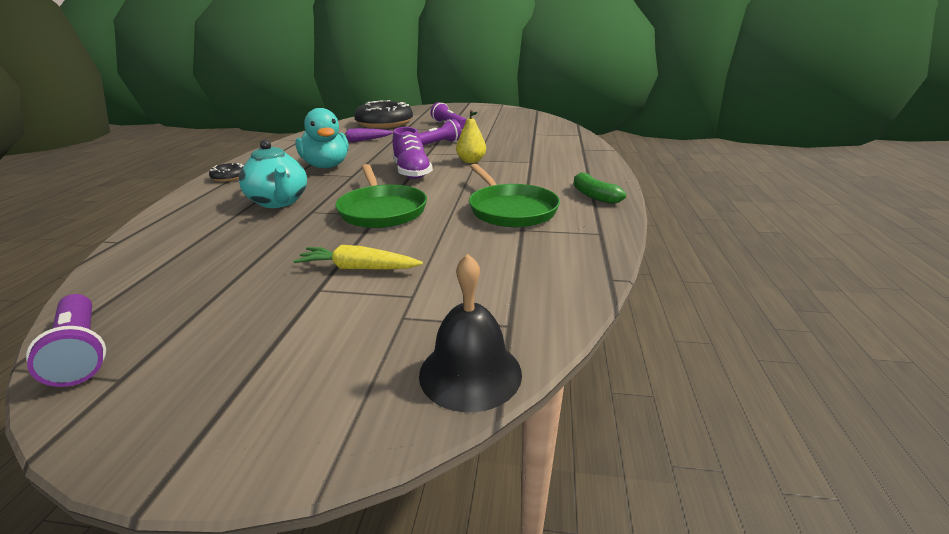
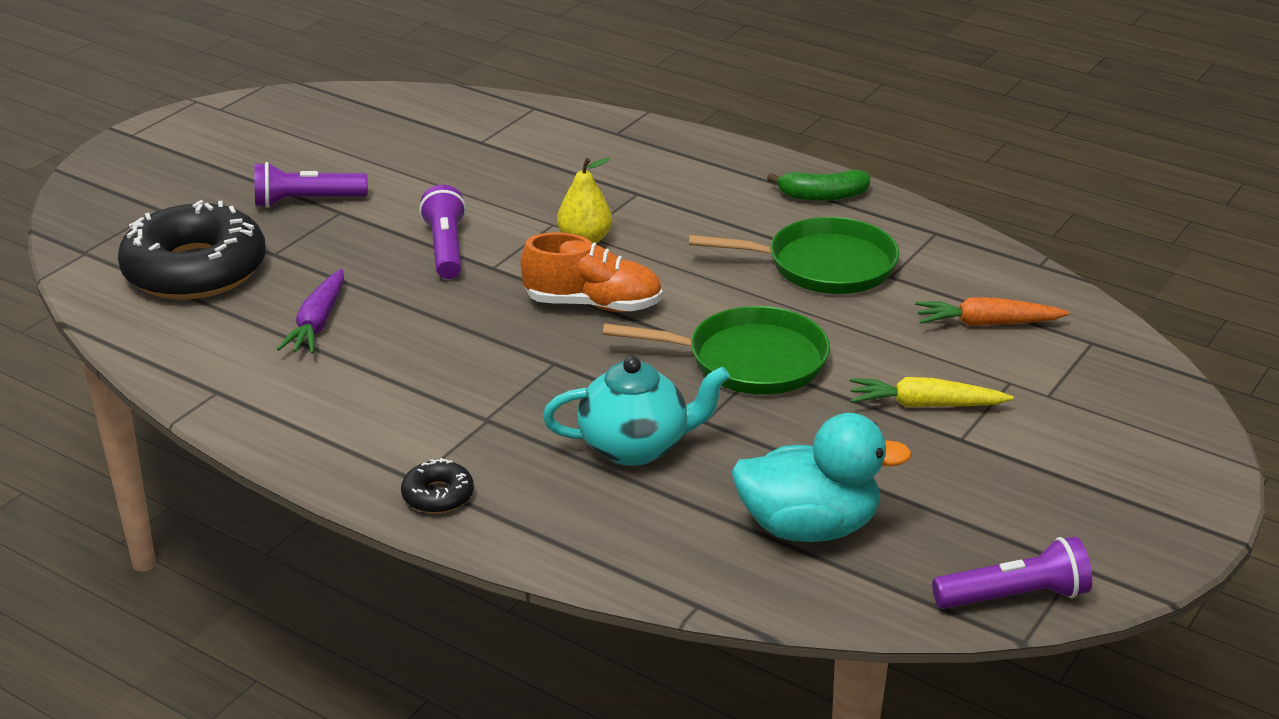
camera: 65 degrees left, 5 degrees up
(326, 166) = (471, 382): turquoise duck -> turquoise duck (808, 527)
(358, 268) = (925, 405): yellow carrot -> yellow carrot turned 60 degrees clockwise
(411, 172) = (593, 304): purple shoe -> orange shoe
(470, 373) = (1152, 378): black bell -> none
(492, 272) = (987, 324): none -> orange carrot

